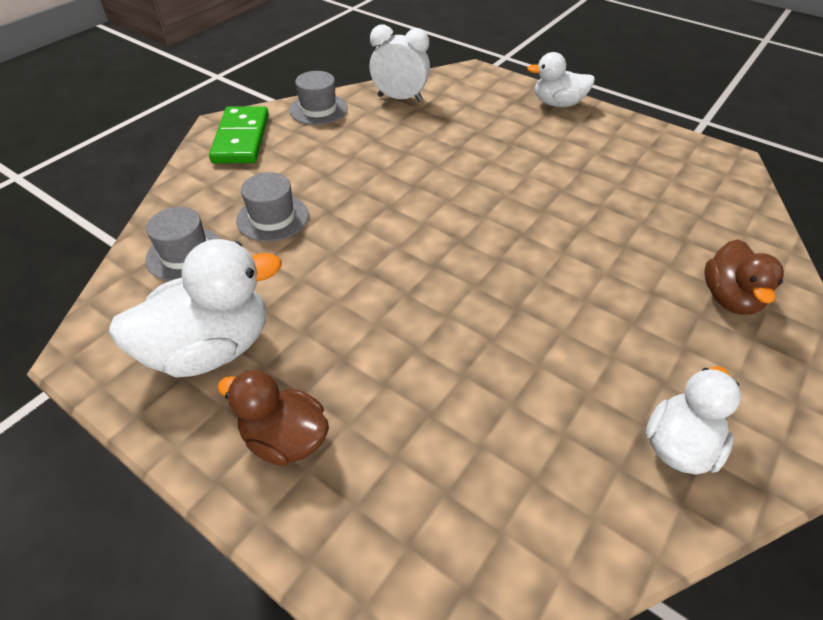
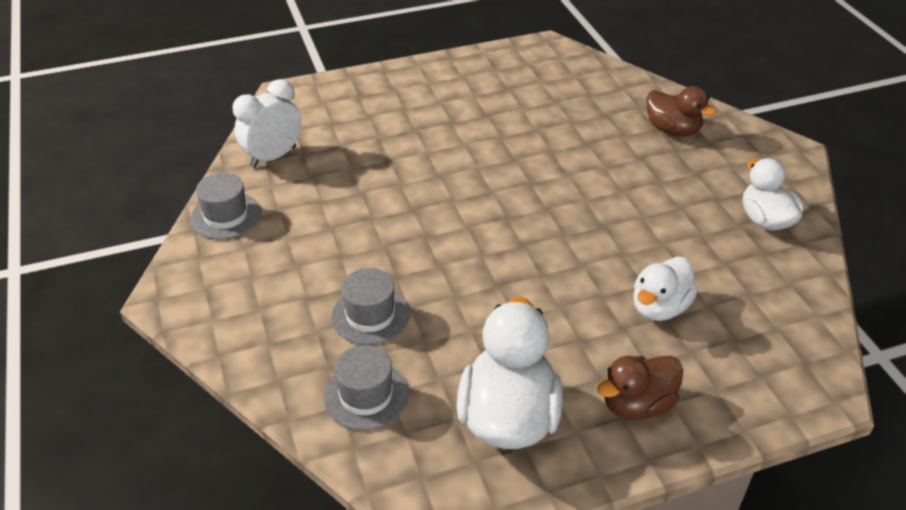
camera: 55 degrees left, 5 degrees down
(241, 138) = (213, 290): green domino -> none
(557, 104) = (391, 78): white duck -> white duck (659, 307)

